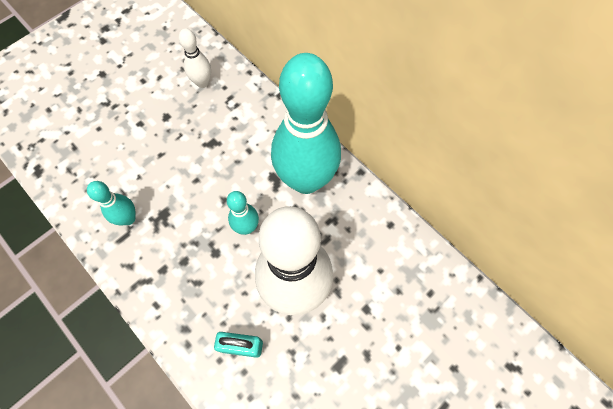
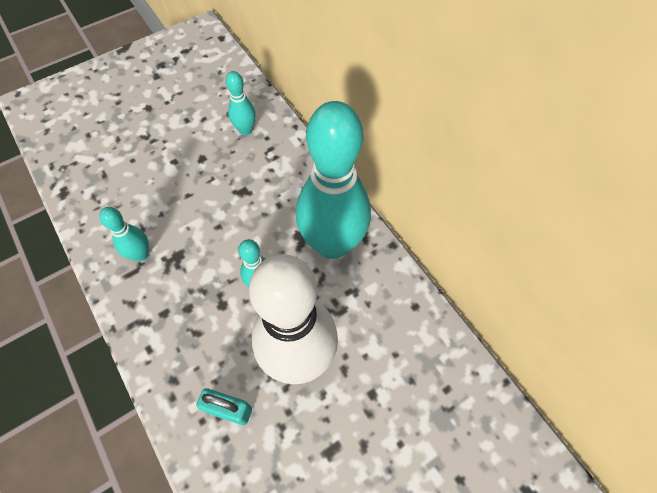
camera: 10 degrees right, 5 degrees down
(202, 83) = (245, 130): white bowling pin -> turquoise bowling pin

